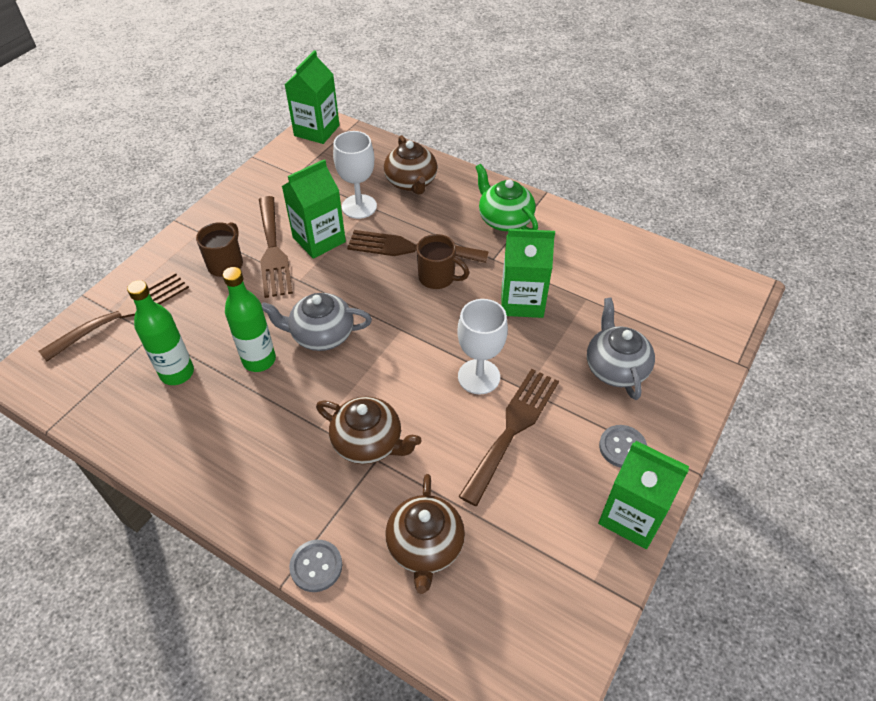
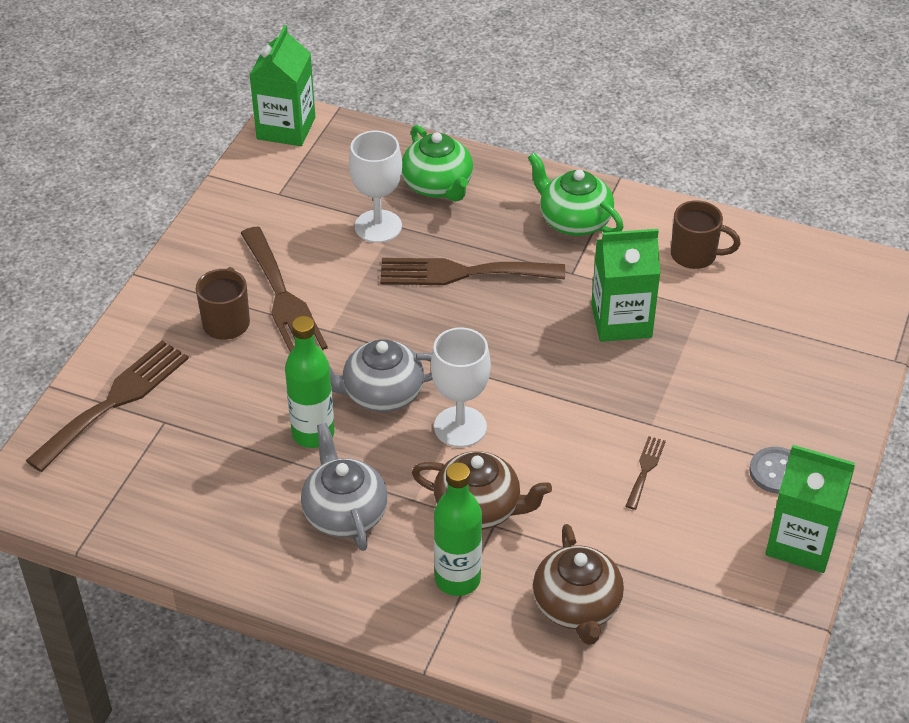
camera: 10 degrees left, 5 degrees down
(177, 373) = (215, 463): green bottle -> green bottle (457, 579)
(316, 566) = (459, 644): grey button -> none
(319, 240) = (339, 276): green carton -> none
(411, 182) = (438, 186): brown teapot -> green teapot
(438, 278) = (508, 305): brown mug -> brown mug (695, 255)
(479, 377) = (590, 417): white goblet -> white goblet (460, 427)
(512, 429) = (645, 469): brown fork -> brown fork, size x0.47
(615, 368) = (751, 385): grey teapot -> grey teapot (344, 513)

